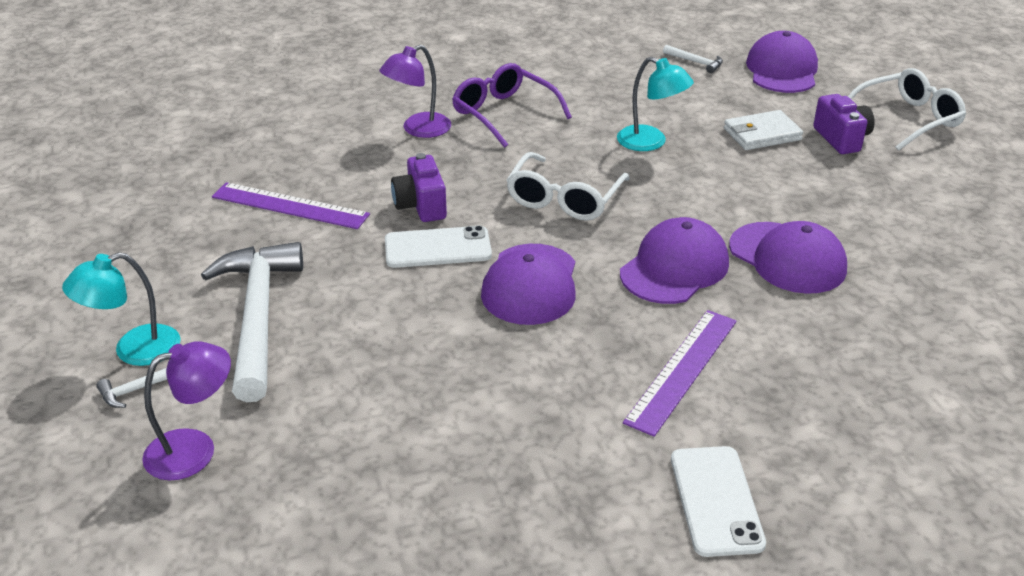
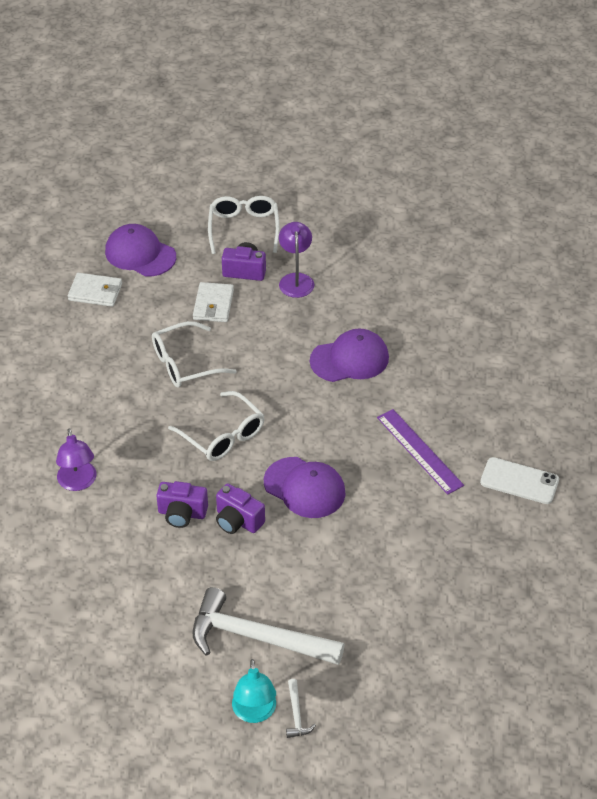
camera: 65 degrees left, 10 degrees up
(194, 449) = (368, 697): purple lamp -> purple lamp (296, 280)
(290, 206) = (134, 588): purple ruler -> none
(437, 248) = (238, 521): white phone -> purple camera
(504, 114) = (91, 426): purple glasses -> none
(650, 142) = (185, 363): turquoise lamp -> white glasses
(674, 268) = (328, 413): purple cap -> none
(695, 62) = (95, 292): white hammer -> white wallet

